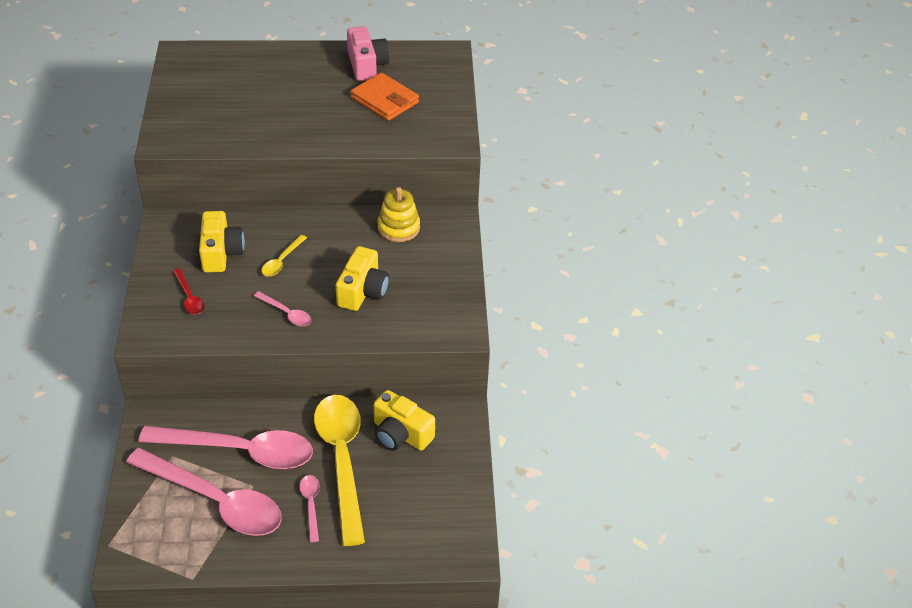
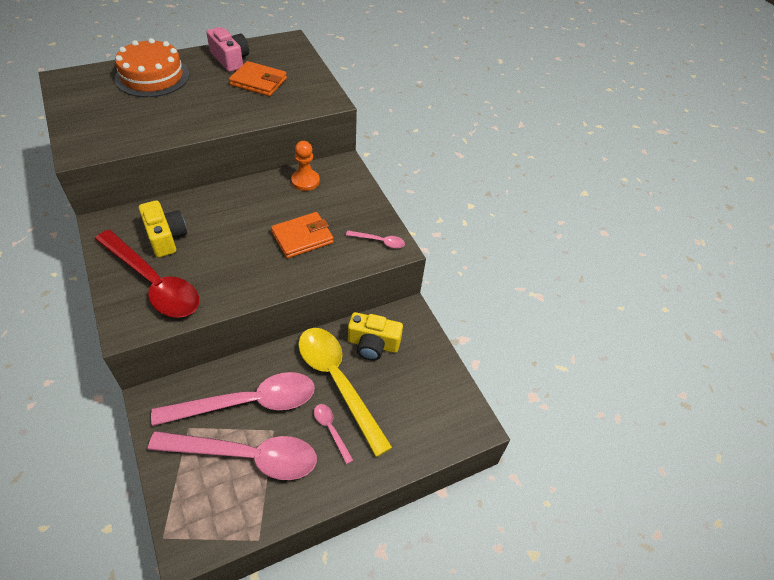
camera: 25 degrees left, 5 degrees up
(189, 297) = (153, 283): red spoon -> red spoon, size x2.36
(272, 70) = (152, 76): none -> orange cake
(282, 261) = (222, 230): yellow spoon -> none
(286, 313) = (247, 273): pink spoon -> pink spoon (379, 241)
(363, 291) = (302, 237): yellow camera -> orange wallet
(398, 228) = (305, 181): yellow stacking toy -> orange pawn

